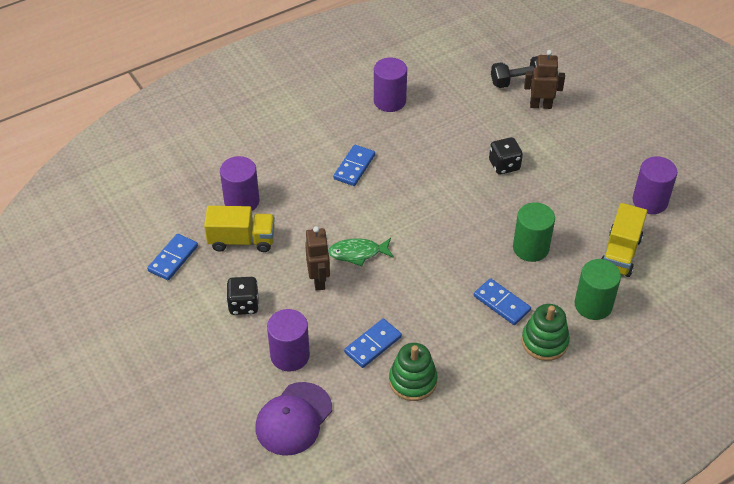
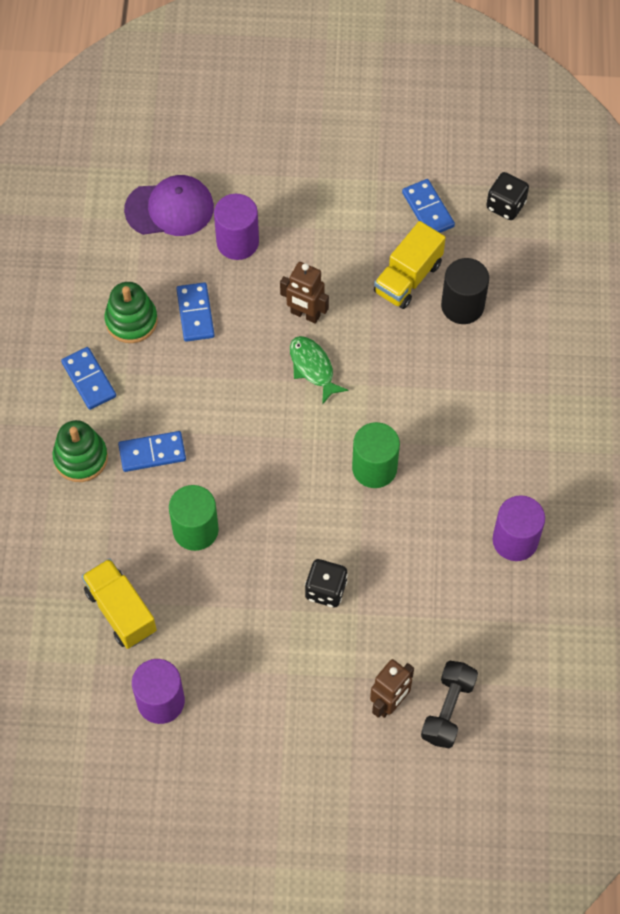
camera: 125 degrees right, 15 degrees up
(242, 201) = (462, 306): purple cylinder -> black cylinder
(244, 305) = (324, 237): black dice -> black dice (505, 205)
(293, 419) = (170, 208): purple cap -> purple cap turned 105 degrees clockwise
(354, 167) = (435, 438): blue domino -> blue domino (89, 380)
(358, 253) = (313, 368): green fish -> green fish turned 60 degrees counterclockwise
(593, 305) = (83, 533): green cylinder -> green cylinder (374, 468)

